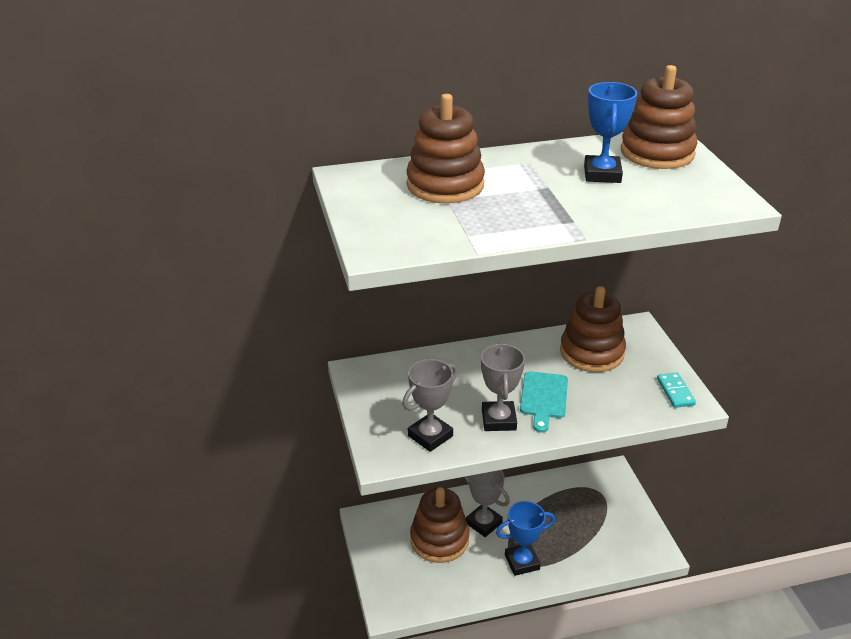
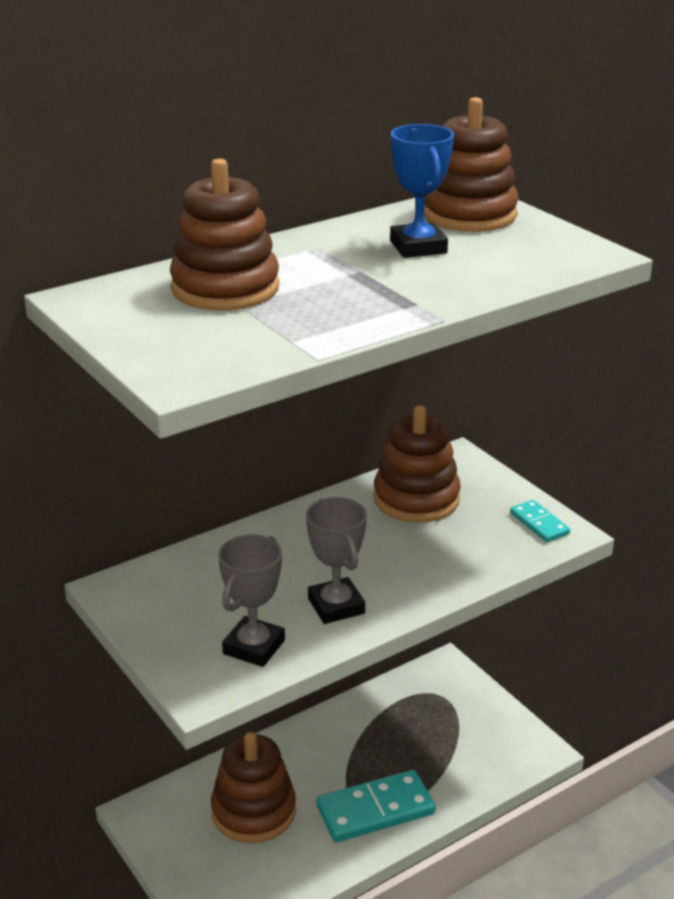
camera: 20 degrees left, 5 degrees down
(483, 523) = (305, 773): grey trophy -> none
(522, 562) = (375, 810): blue trophy -> turquoise domino
(543, 398) = (381, 566): turquoise cutting board -> none

